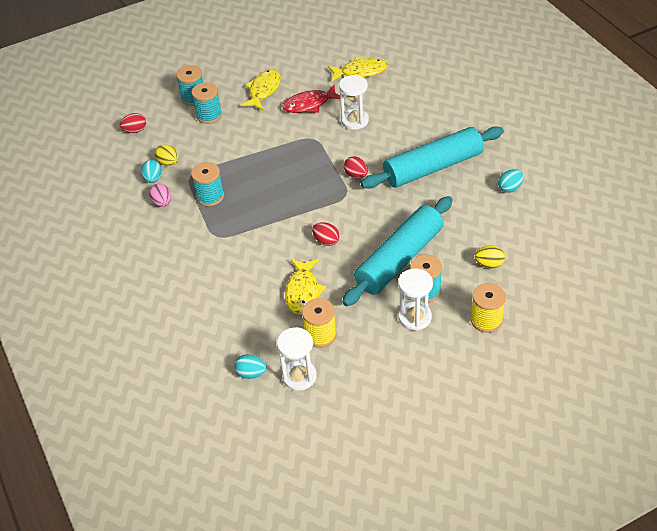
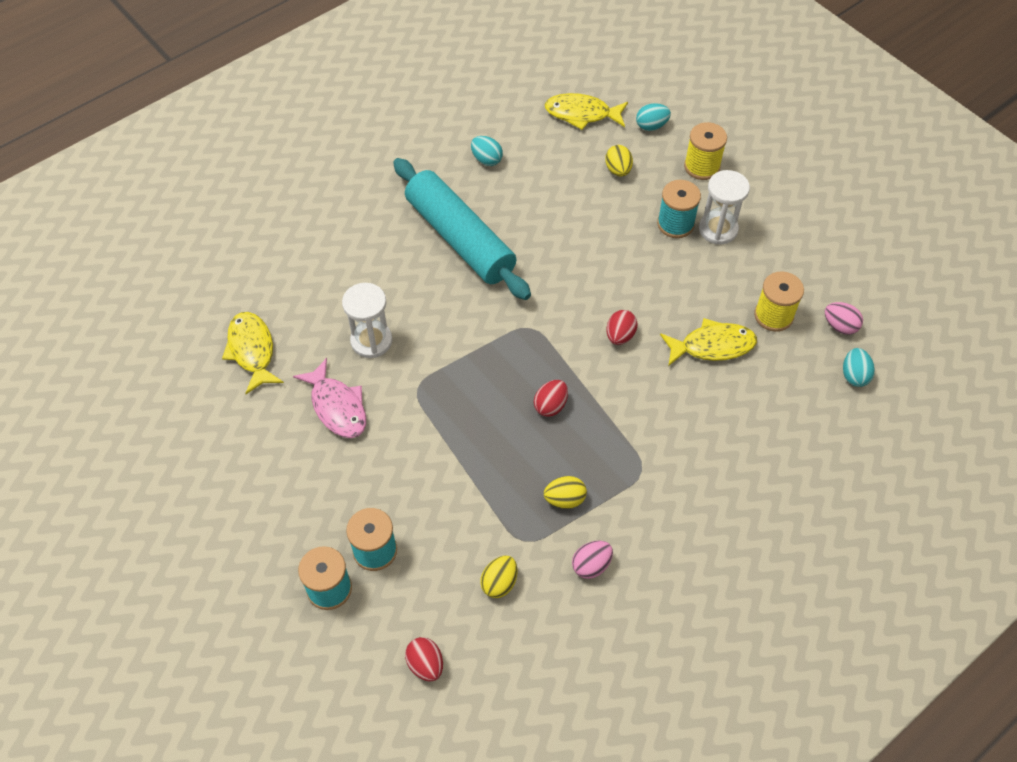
camera: 105 degrees left, 10 degrees up
(153, 179) = (540, 596): turquoise egg -> turquoise egg (651, 126)
(210, 196) = (564, 499): turquoise spool -> yellow egg
(263, 90) = (304, 480): yellow fish -> yellow fish (582, 114)
(299, 376) = (840, 326): white hourglass -> pink egg
(309, 104) = (337, 406): red fish -> pink fish
(356, 175) = (488, 321): red egg -> red egg (550, 405)
(399, 259) = (632, 254): turquoise rolling pin -> none

